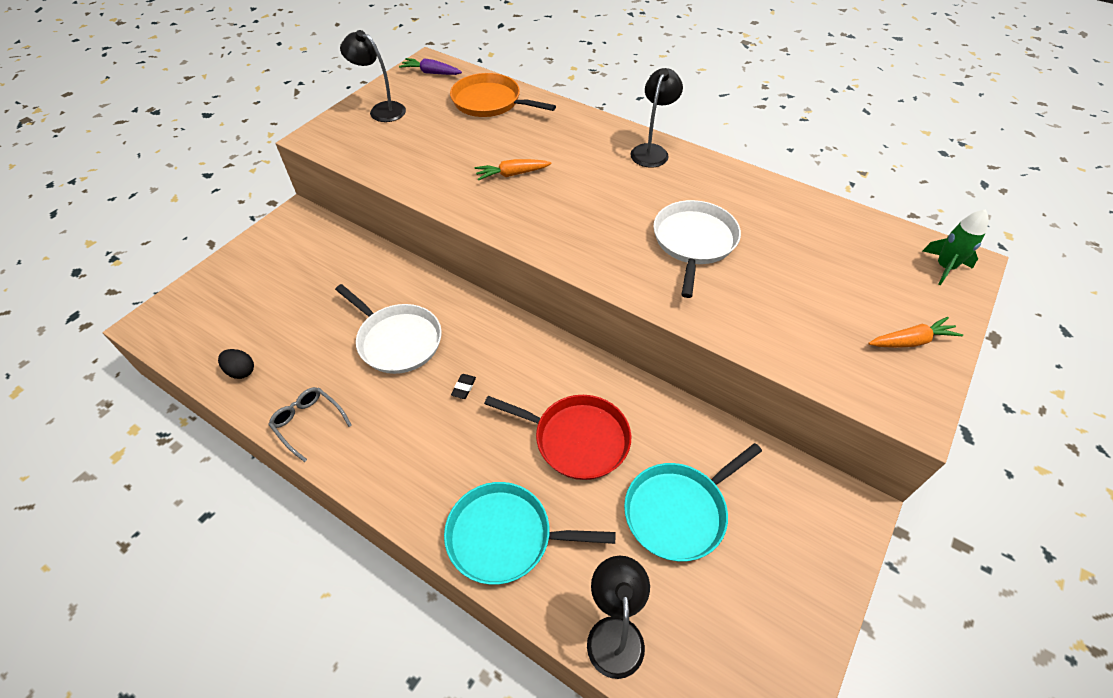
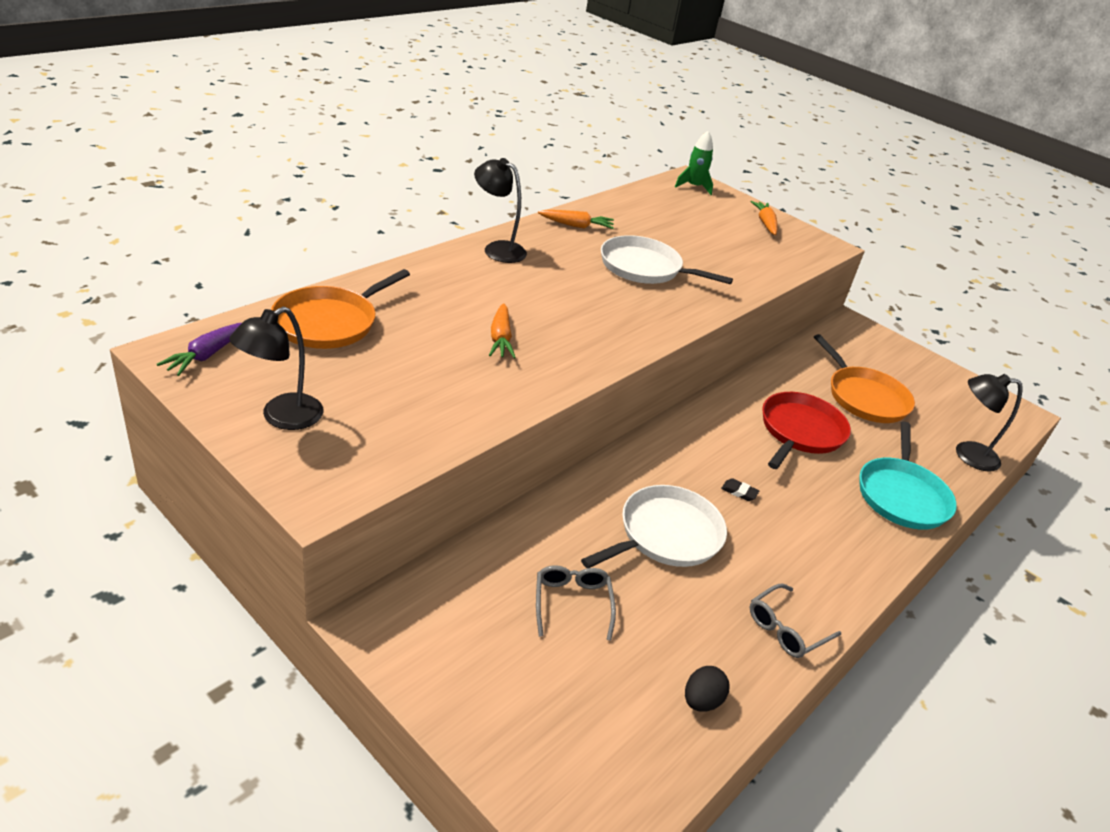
camera: 85 degrees left, 15 degrees down
(320, 296) = (572, 604): none -> grey glasses
(679, 511) = (864, 397): turquoise pan -> orange pan
(741, 188) = (576, 226): none -> orange carrot

